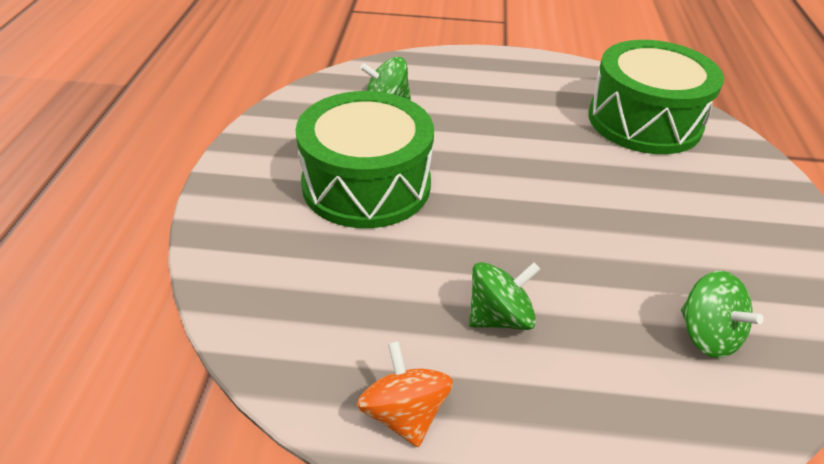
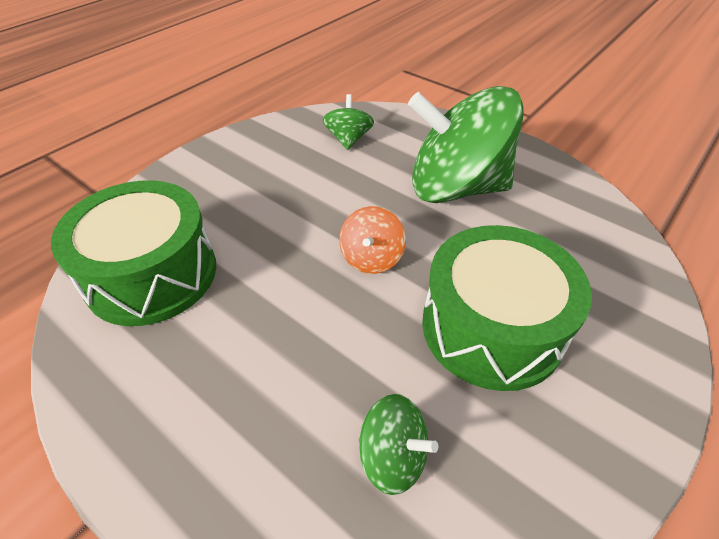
camera: 145 degrees left, 5 degrees up
(404, 414) = (543, 171): orange spinning top -> orange spinning top (371, 258)
(499, 317) = (455, 188): green spinning top -> green spinning top, size x2.24

